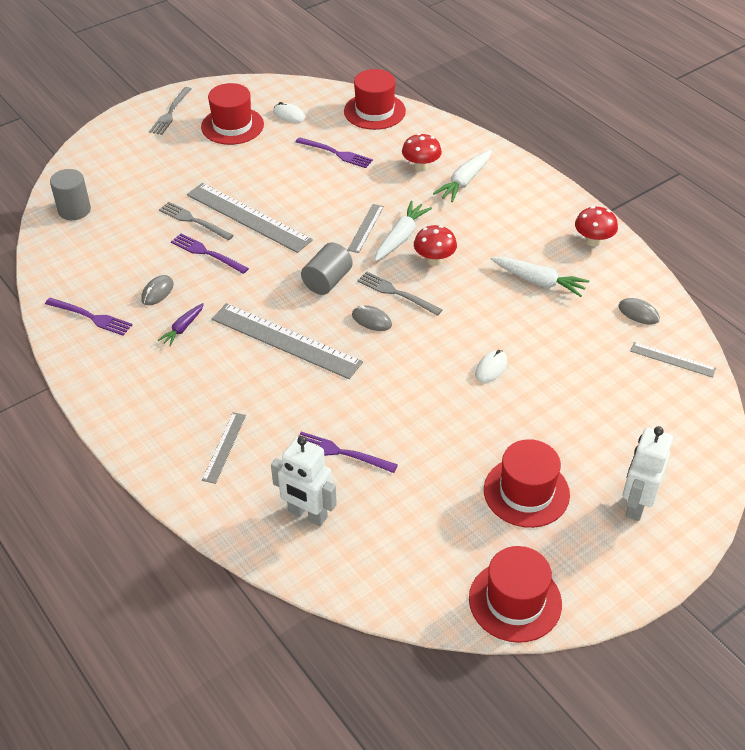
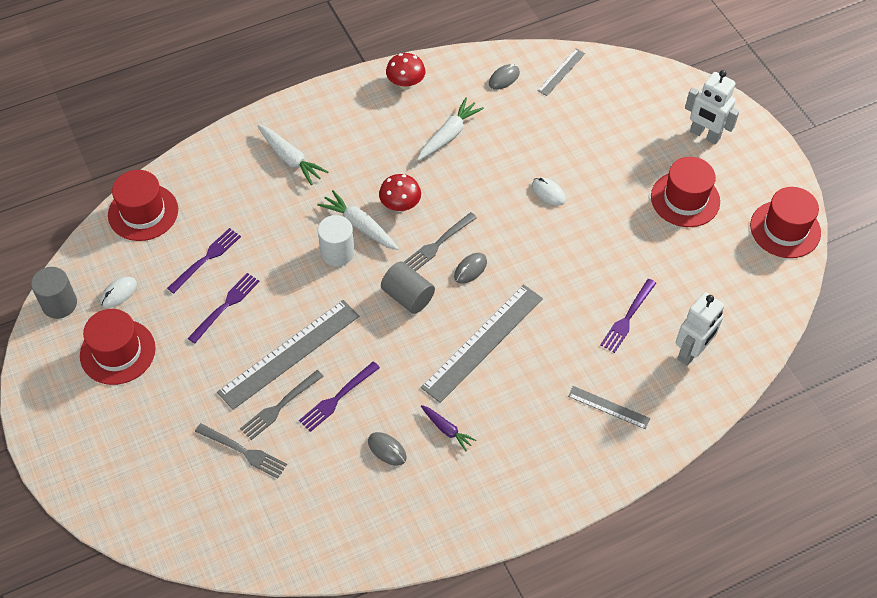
camera: 80 degrees left, 10 degrees up
(74, 210) = (223, 529): grey cylinder -> grey cylinder (59, 304)
(92, 317) = (411, 515): purple fork -> purple fork (226, 305)
(170, 113) = (66, 415): grey fork -> grey fork (244, 452)
(365, 228) = (337, 252): grey ruler -> white cylinder
(421, 167) = (255, 189): red mushroom -> none

